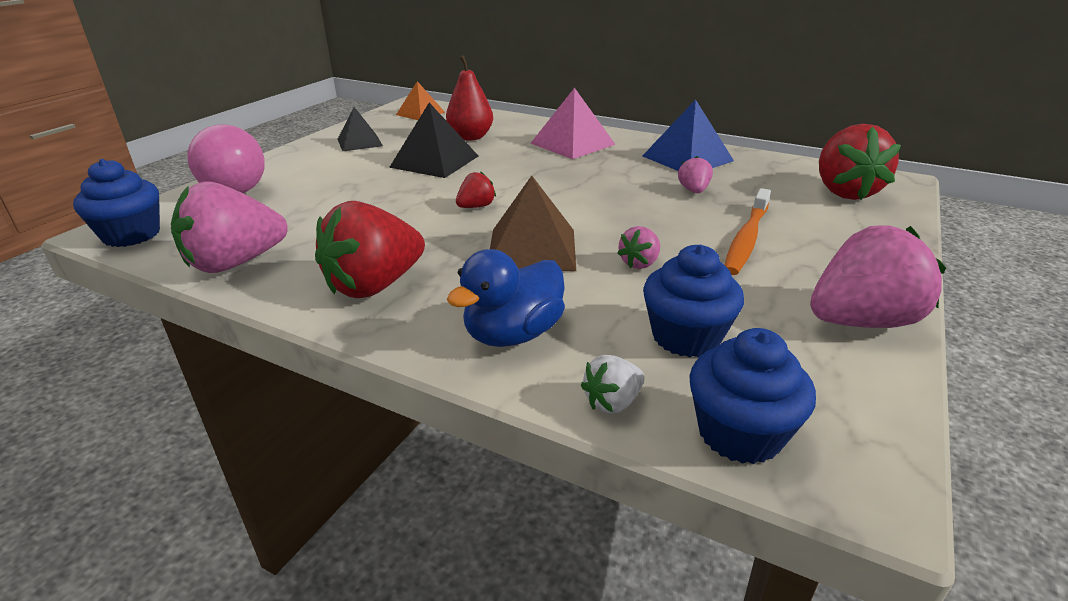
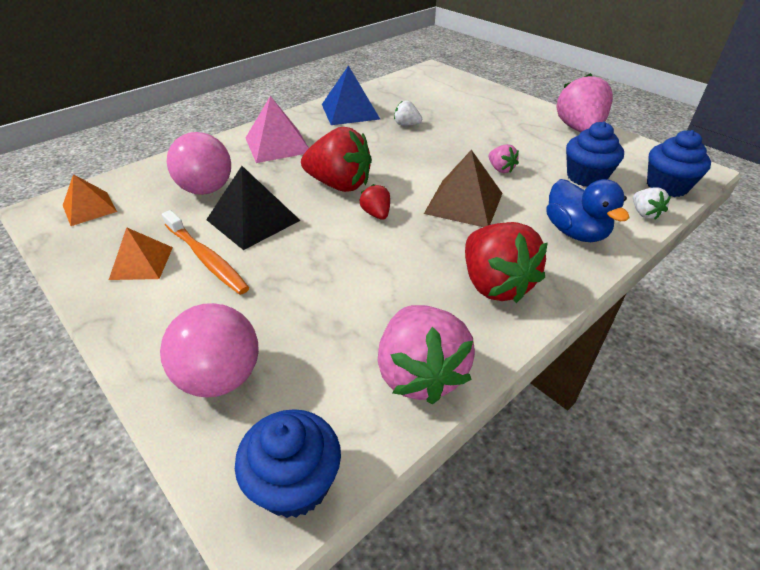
camera: 70 degrees left, 10 degrees up
(359, 142) = (142, 263): black pyramid -> orange pyramid
(470, 137) = (206, 189): red pear -> pink ball
(693, 191) = (406, 125): pink strawberry -> white strawberry
(746, 239) = (483, 129): orange toothbrush -> orange toothbrush (206, 258)
(844, 192) = (438, 85): red strawberry -> red strawberry (339, 185)

